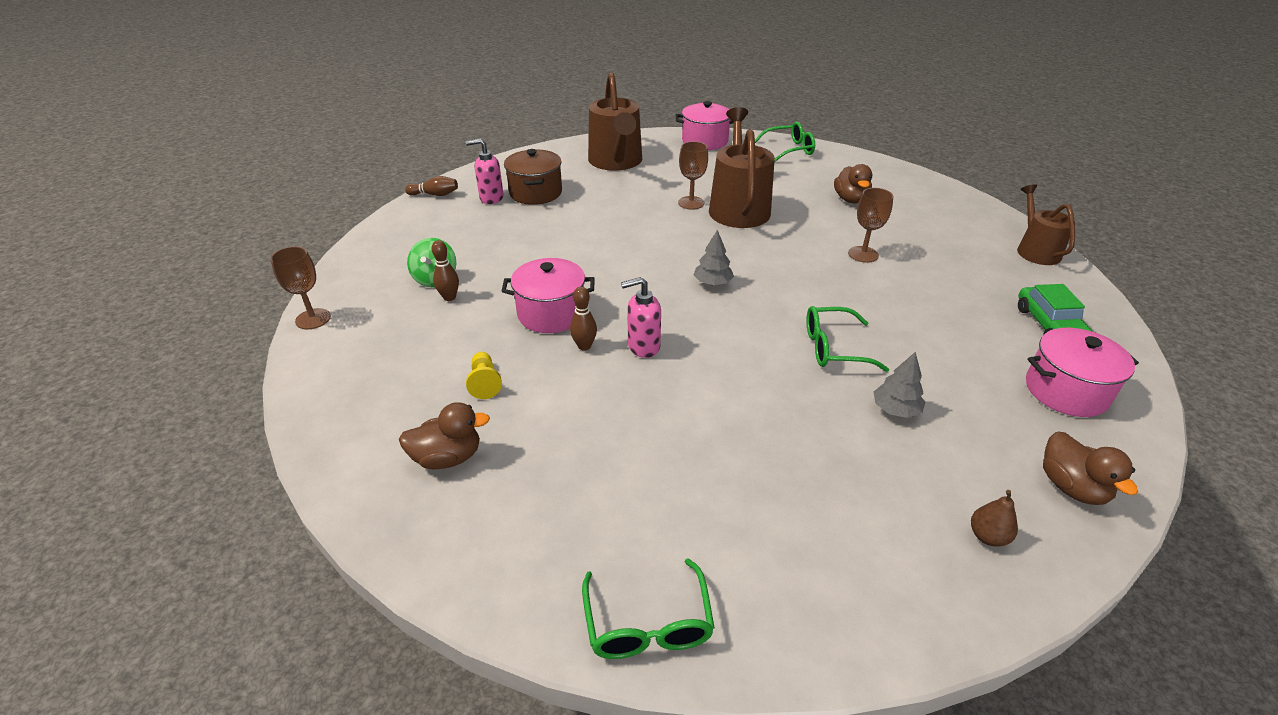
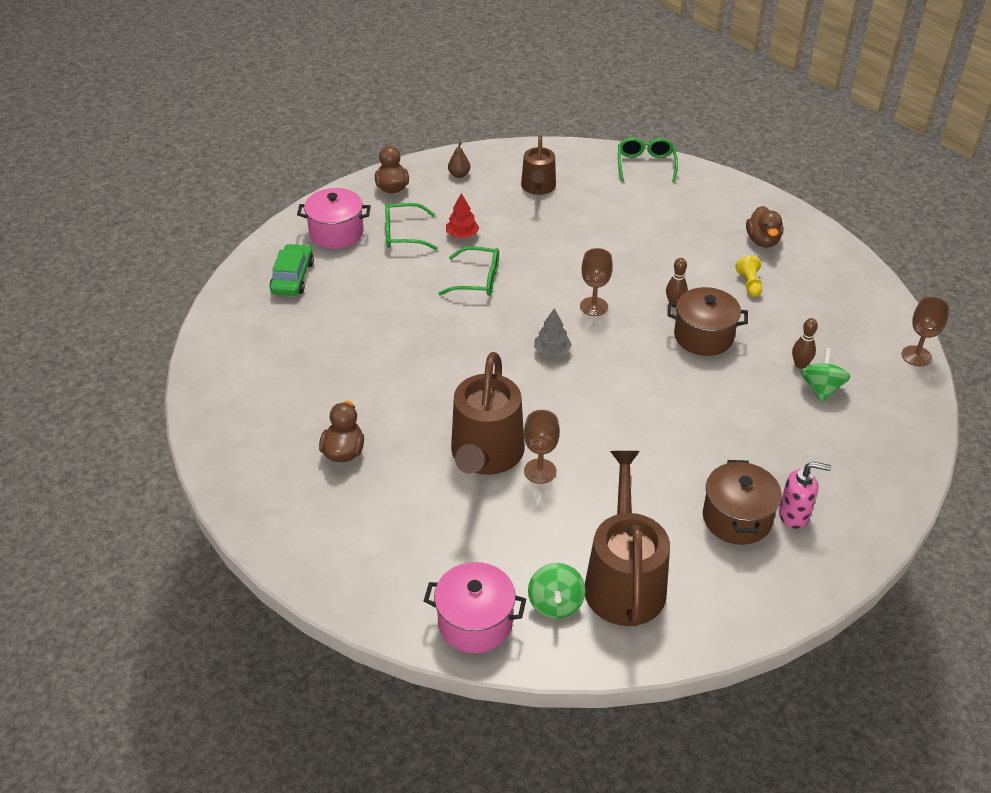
camera: 170 degrees left, 5 degrees up
(435, 195) = (871, 532): brown bowling pin -> none
(448, 457) = (762, 241): brown duck -> brown duck turned 90 degrees counterclockwise
(551, 313) = (703, 336): pink pot -> brown pot
(643, 346) = (627, 298): pink soap dispenser -> none
(658, 151) = (555, 603): none -> green spinning top
(789, 149) = (356, 578): green glasses -> green glasses (403, 234)
(863, 254) = (389, 367): brown goblet -> brown goblet (593, 306)
(895, 409) = (462, 235): grey tree -> red tree
(1035, 250) = (216, 351): brown watering can -> brown watering can (538, 187)

